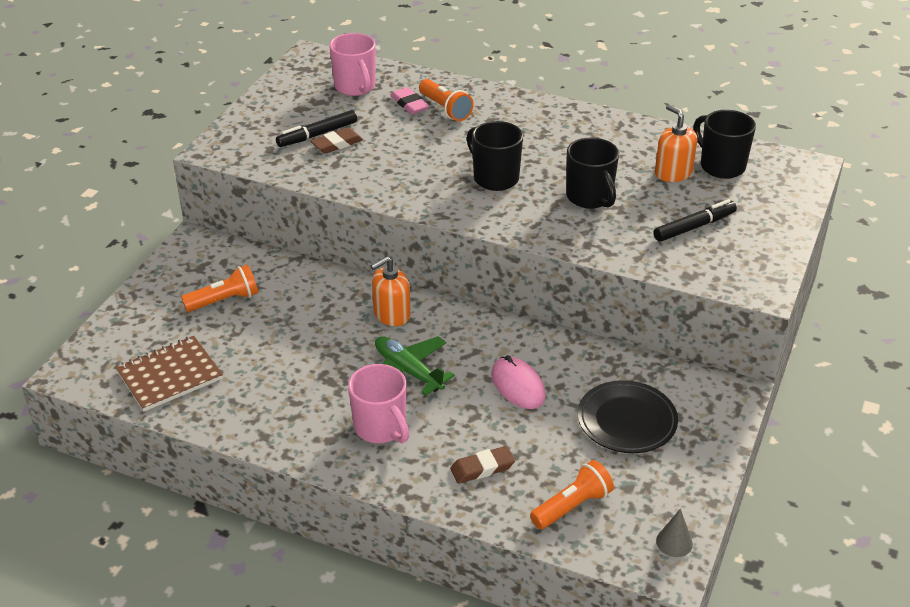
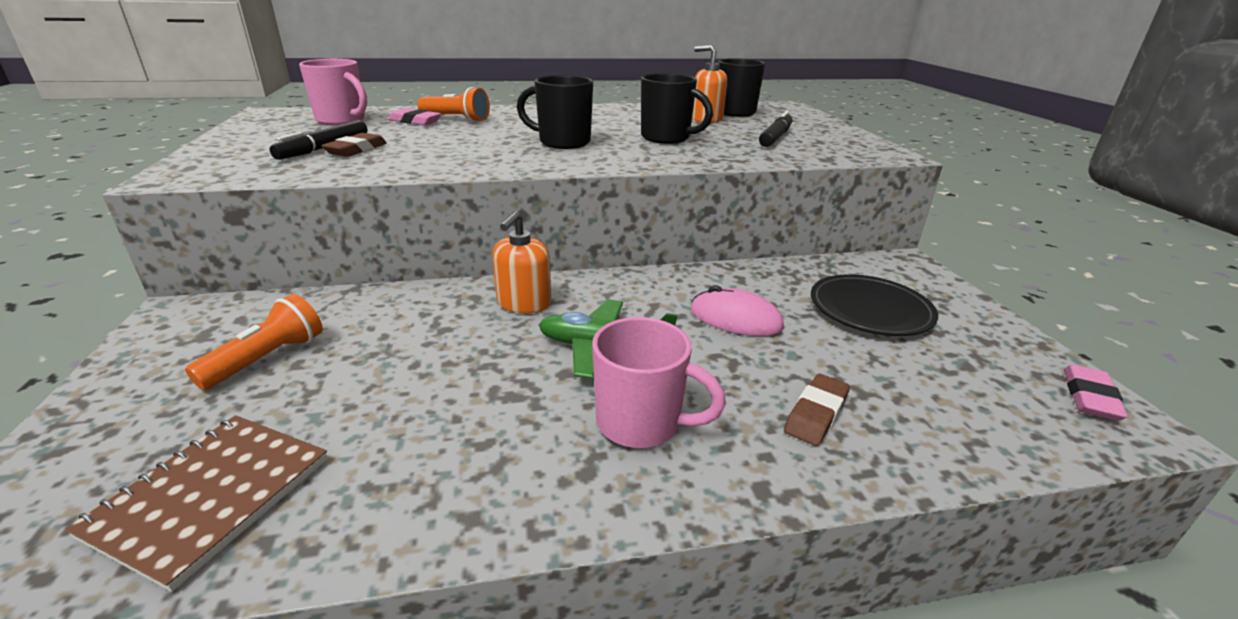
camera: 35 degrees left, 10 degrees down
(572, 506) = (958, 409): orange flashlight -> none
(674, 542) = (1090, 397): grey cone -> pink eraser

